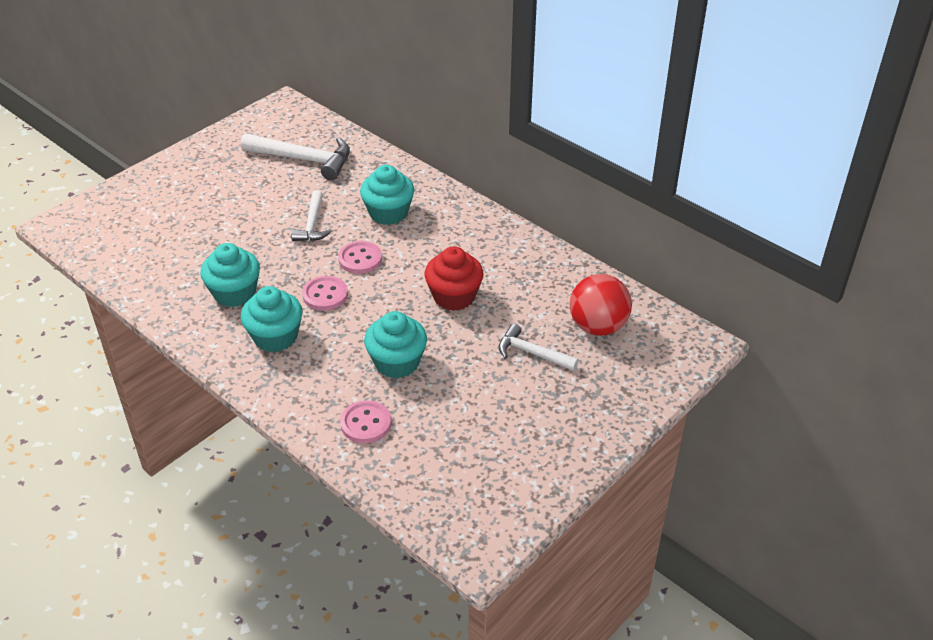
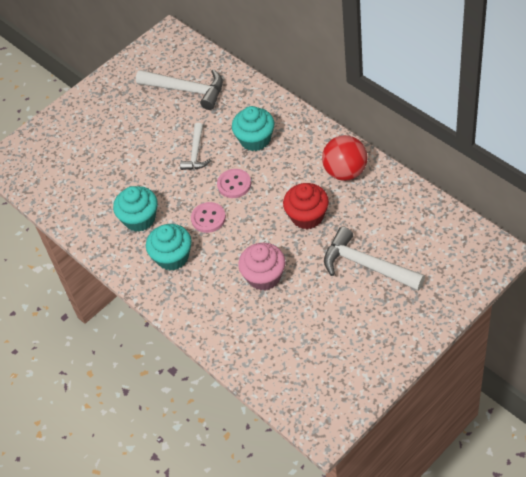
camera: 10 degrees right, 10 degrees up
(366, 423) = (242, 329): pink button -> none
(397, 362) = (264, 276): turquoise cupcake -> pink cupcake
(532, 353) = (367, 265): white hammer -> white hammer, size x1.65
(598, 326) = (418, 240): red ball -> red ball (345, 172)

